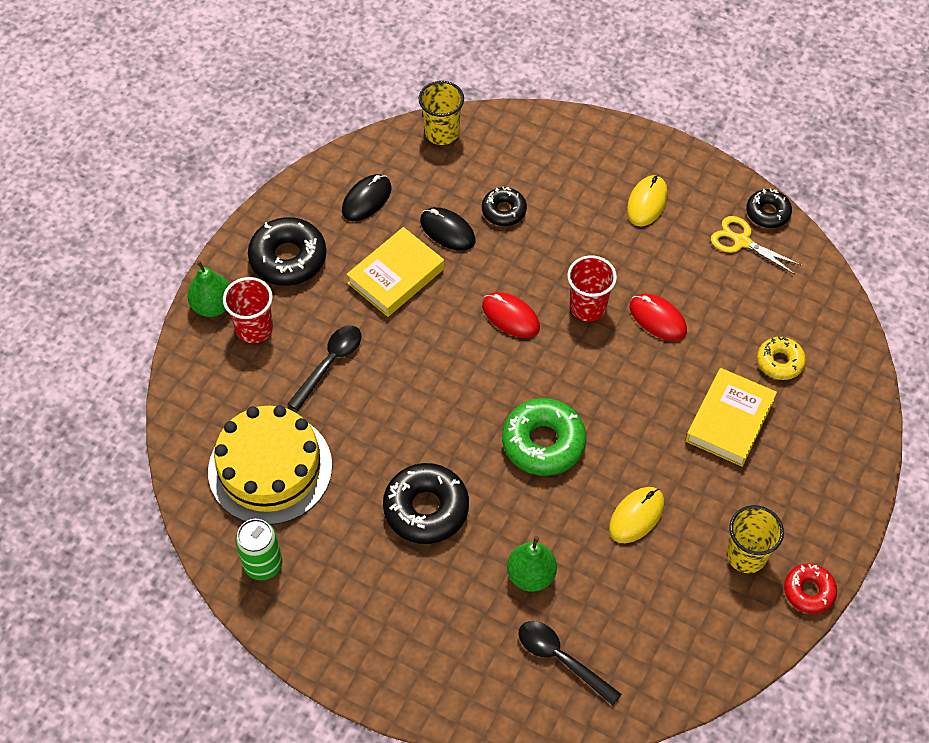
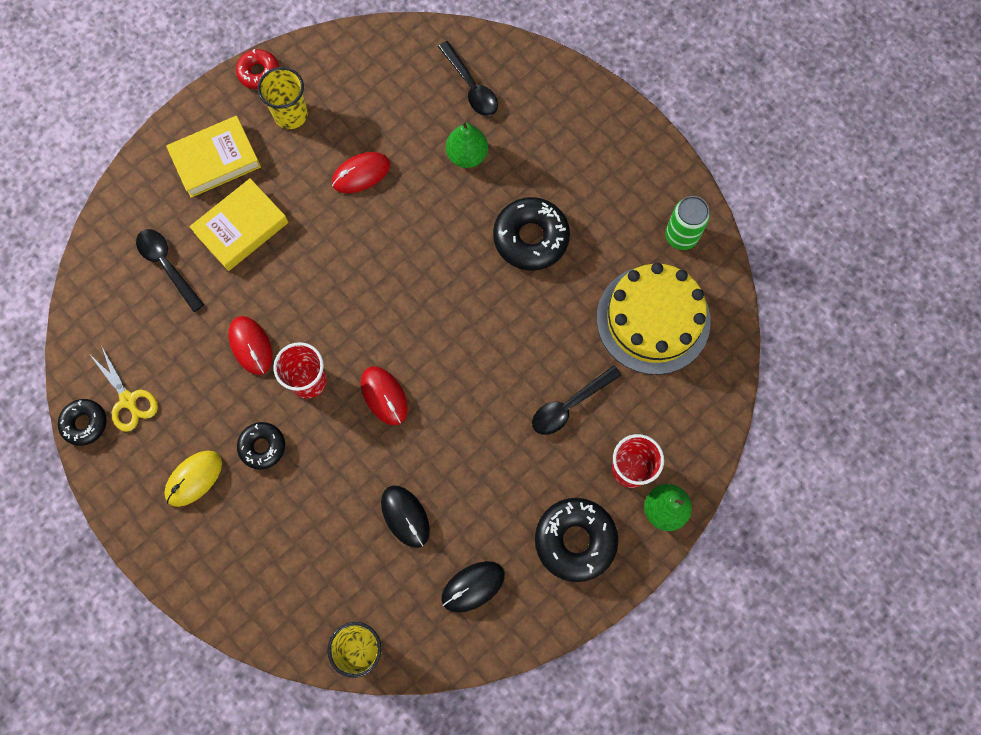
camera: 160 degrees left, 15 degrees up
(396, 276) = (475, 480): yellow book -> yellow book (215, 160)
(504, 211) = (339, 520): black donut -> black donut (262, 447)
(543, 442) = (408, 262): green donut -> none
(636, 516) = (361, 174): yellow mouse -> red mouse
(780, 362) = (167, 266): yellow donut -> black spoon

